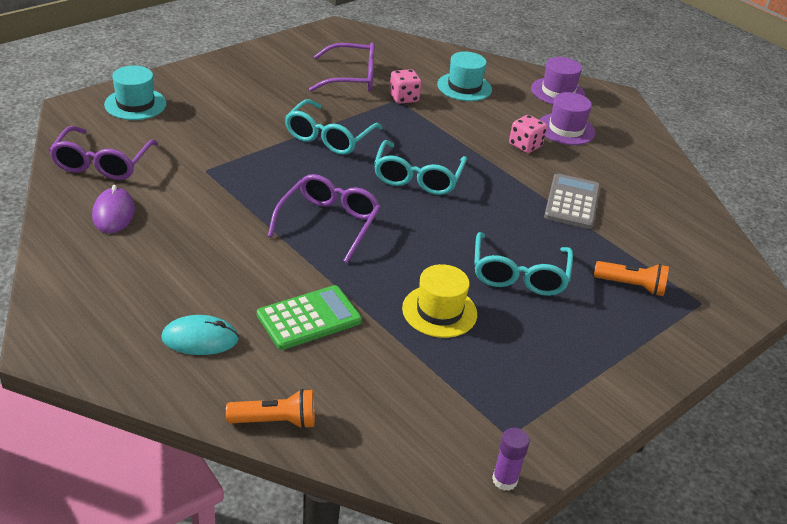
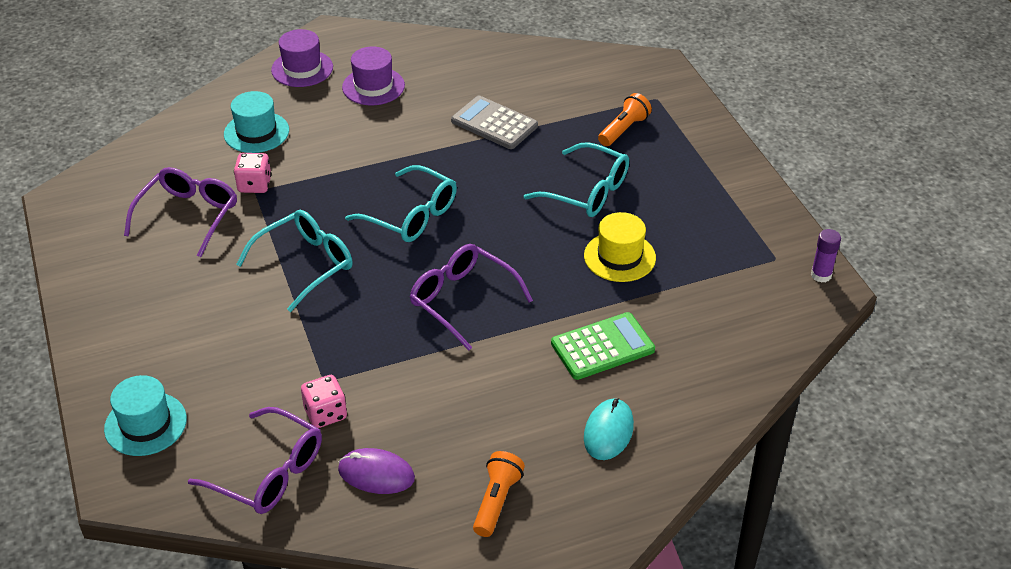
camera: 65 degrees left, 5 degrees up
(275, 421) = (728, 398): orange flashlight -> orange flashlight (496, 501)
(309, 318) = (602, 347): green calculator -> green calculator turned 75 degrees clockwise
(329, 137) = (306, 264): turquoise glasses -> turquoise glasses turned 90 degrees counterclockwise
(525, 146) = (389, 123): pink dice -> pink dice (325, 413)

